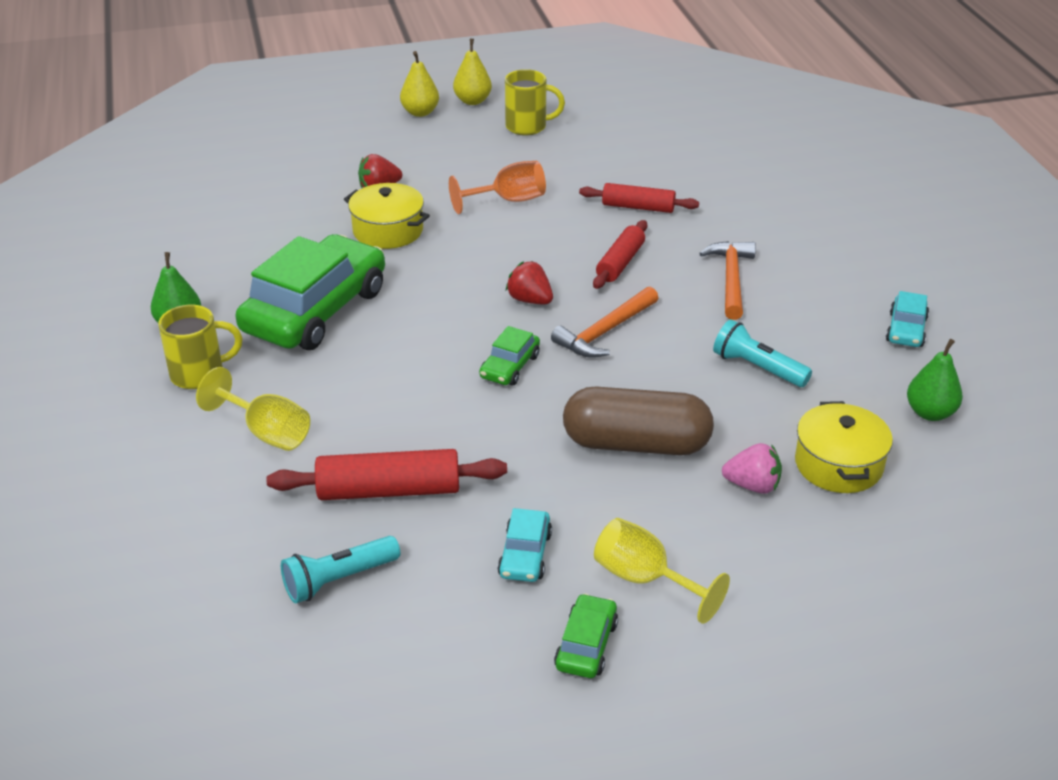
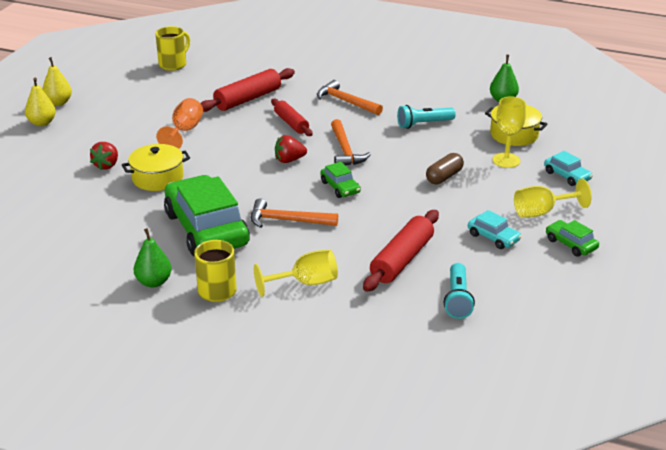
camera: 55 degrees left, 5 degrees down
(390, 359) = (287, 220): none -> orange hammer
(527, 127) = (116, 97): yellow mug -> yellow mug (173, 64)
(636, 444) = (444, 177): brown capsule -> brown capsule, size x0.56
(638, 207) = (248, 99): red rolling pin -> red rolling pin, size x1.51
(752, 485) = (506, 160): pink strawberry -> yellow goblet
(906, 330) = (439, 79): turquoise car -> turquoise car (567, 176)

